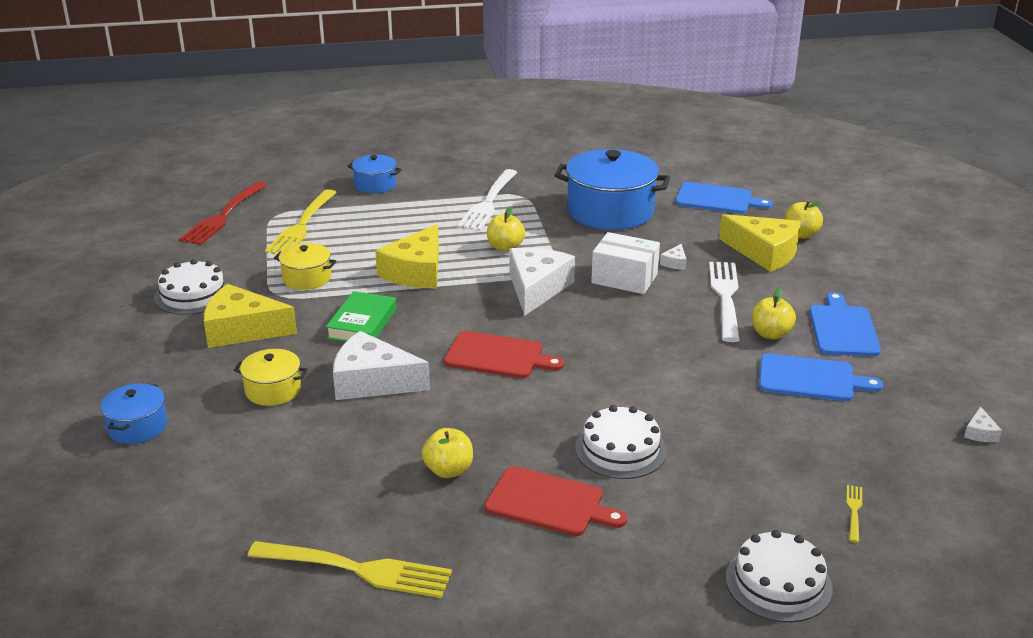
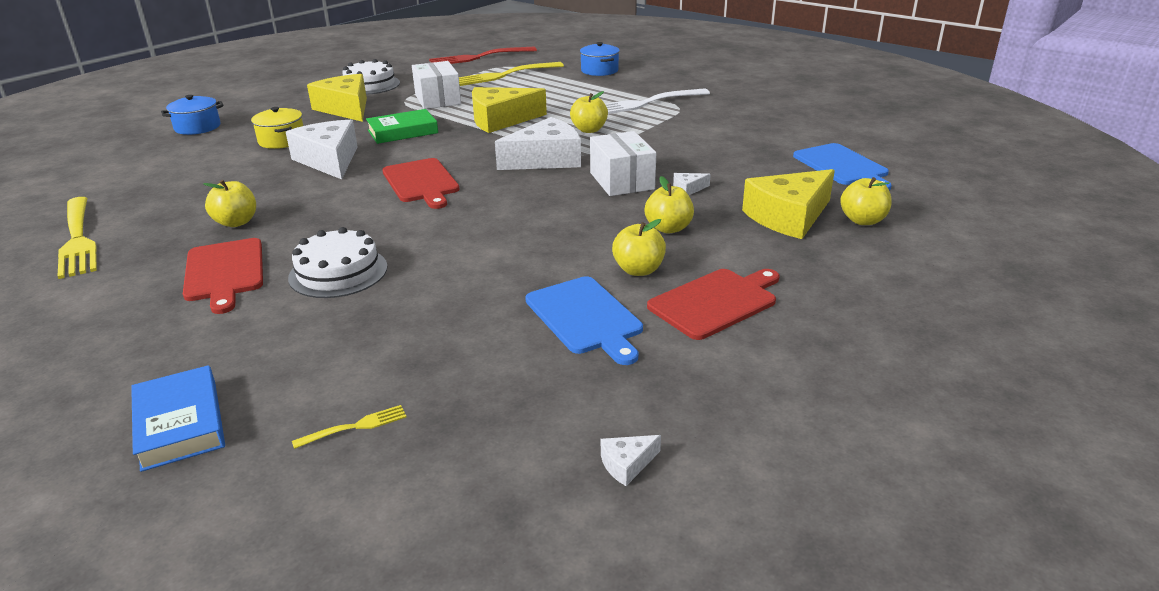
camera: 50 degrees right, 0 degrees up
(307, 278) = (438, 99): yellow pot -> white box
(610, 211) = (723, 139): blue pot -> none
(725, 297) = (668, 228): white fork -> yellow apple
(764, 252) = (788, 217): yellow cheese -> yellow cheese turned 60 degrees clockwise
(778, 583) = (180, 424): white cake -> blue book
(843, 329) = (715, 302): blue cutting board -> red cutting board

